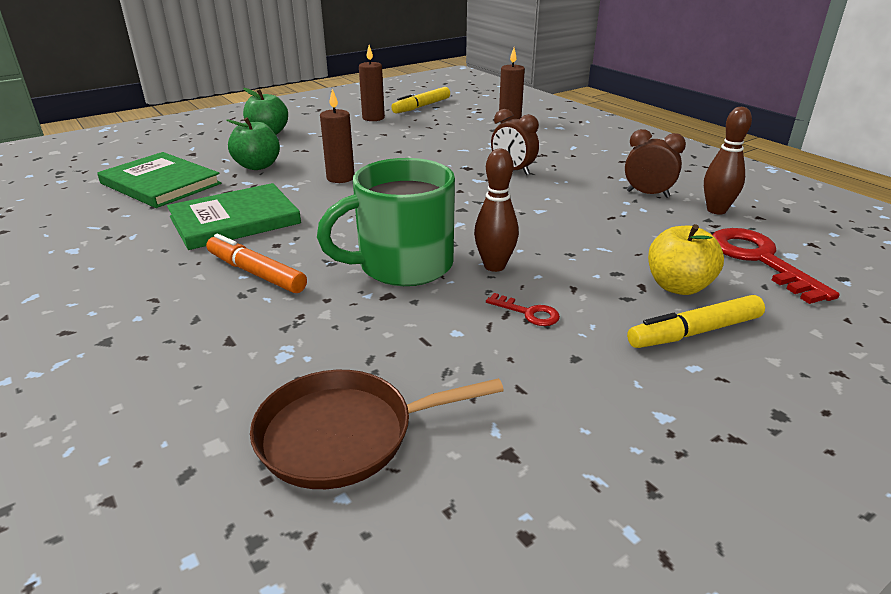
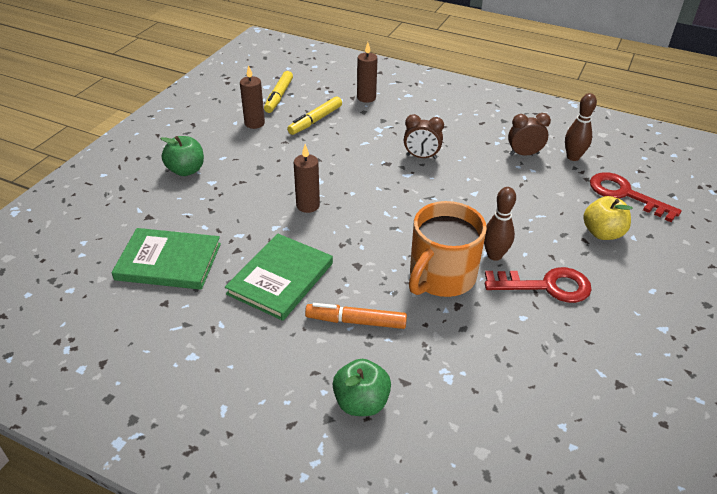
camera: 30 degrees left, 10 degrees up
(257, 166) = (226, 213): green apple -> green apple (361, 402)
(343, 435) = (536, 412): brown pan -> none
(402, 265) = (441, 277): green mug -> orange mug
(528, 313) = (546, 286): red key -> red key, size x2.10
(694, 332) = (635, 265): yellow marker -> yellow marker (315, 120)

